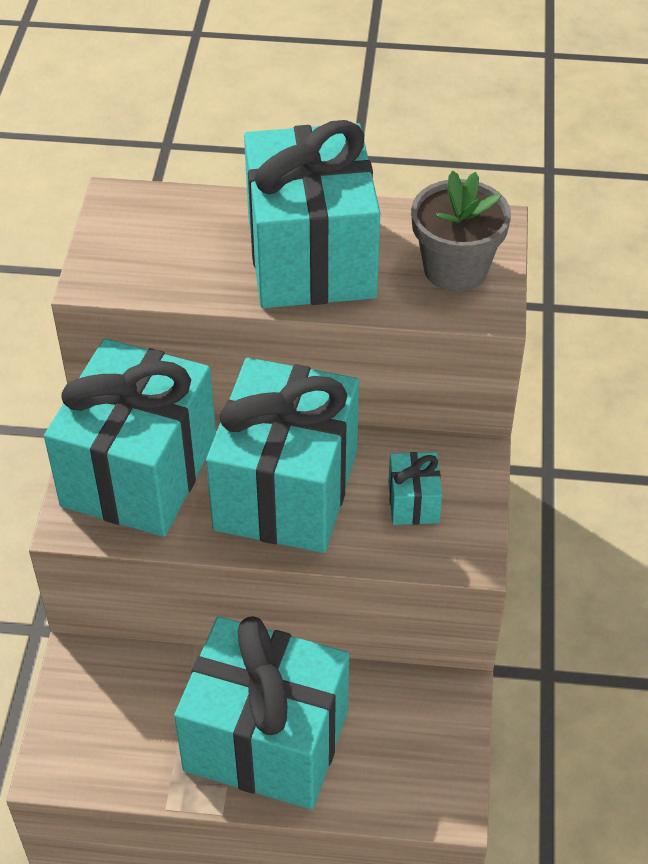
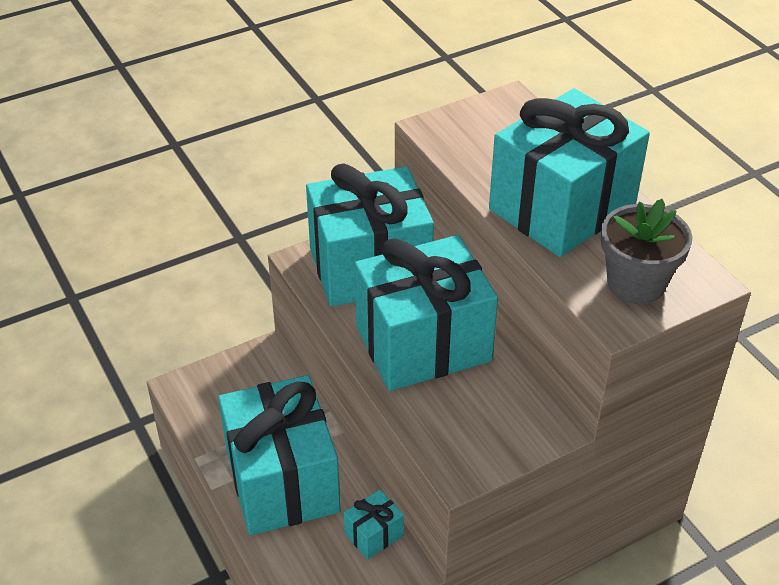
camera: 55 degrees right, 5 degrees down
(413, 502) = (477, 416): turquoise gift -> turquoise gift (374, 534)

